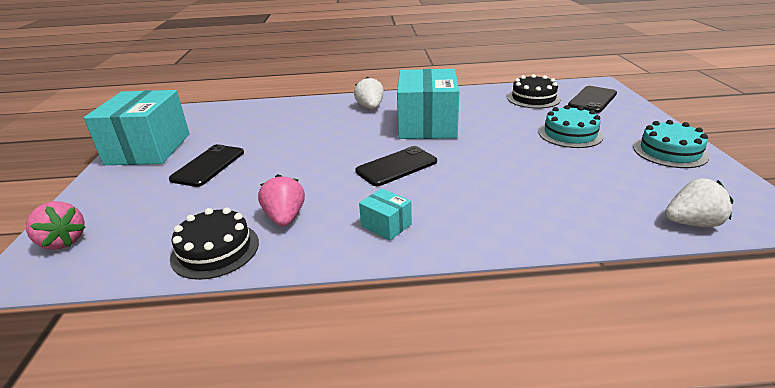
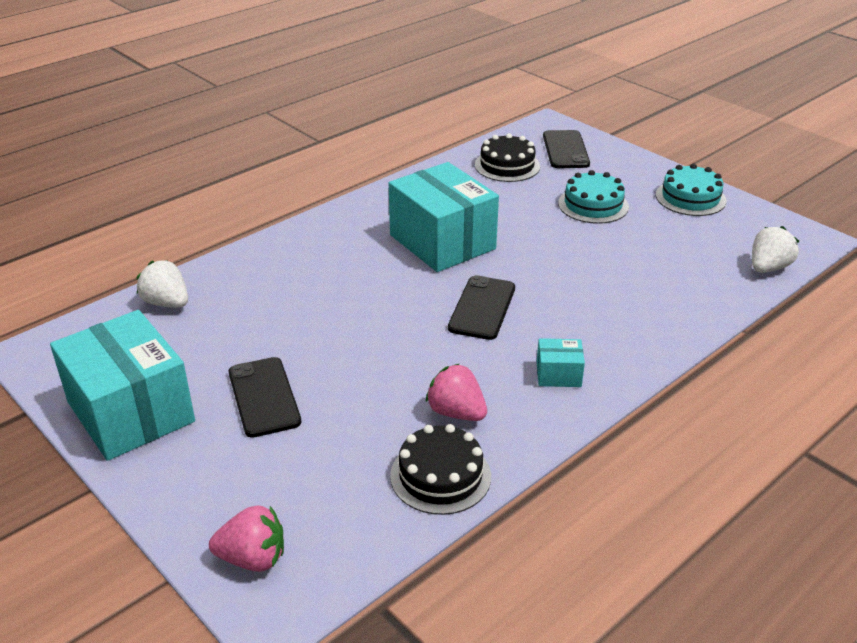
camera: 40 degrees left, 5 degrees up
(370, 107) = (340, 239): white strawberry -> white strawberry (167, 303)

